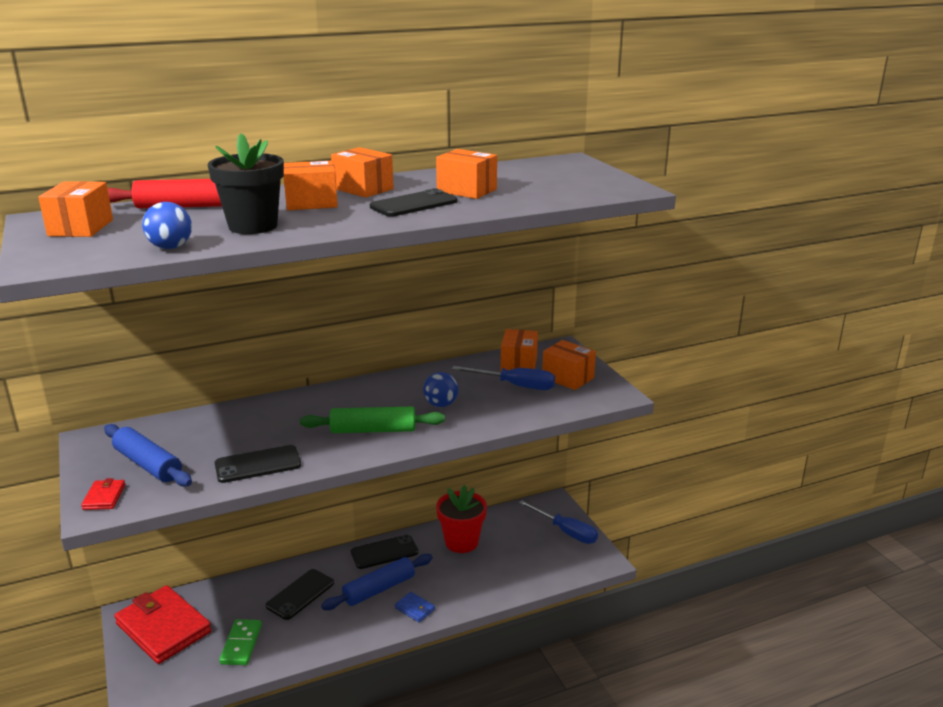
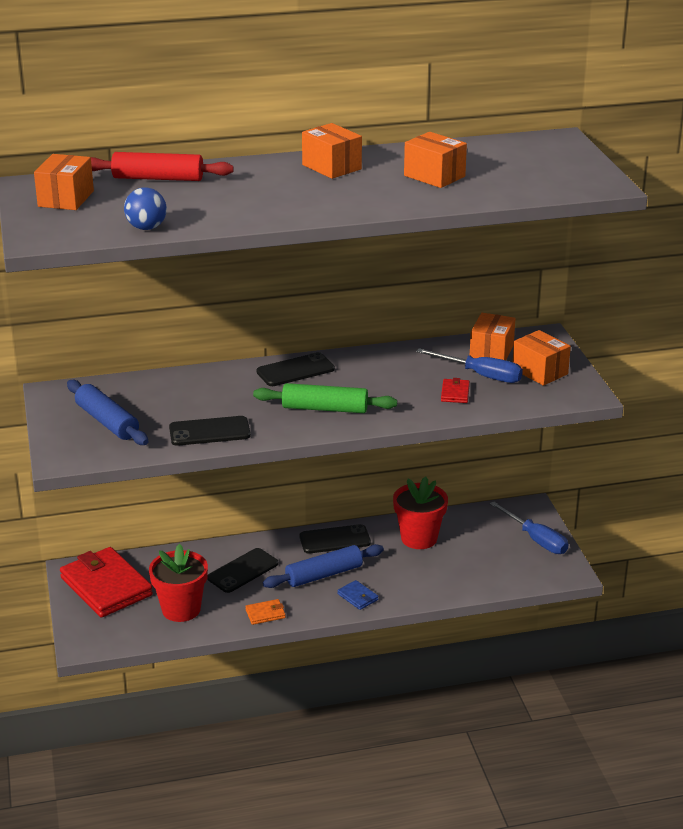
camera: 10 degrees right, 5 degrees up
(104, 497) = (68, 448): red wallet -> red wallet (455, 393)
(241, 644) = (181, 609): green domino -> red flower pot
(253, 226) = (220, 208): black flower pot -> none
(311, 203) = (278, 182): orange box -> none
(327, 638) = (265, 614): none -> orange wallet
(414, 204) = (377, 191): black phone -> black phone (295, 370)
(441, 404) = (398, 388): blue ball -> none

